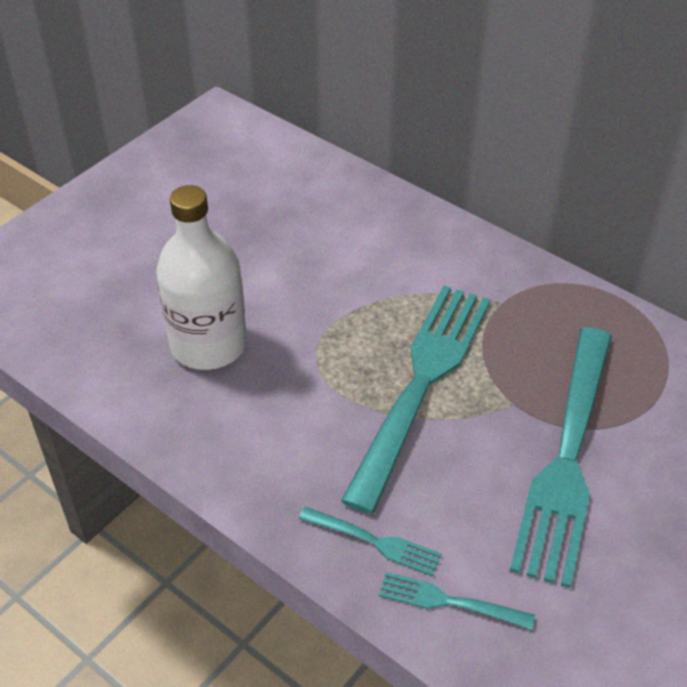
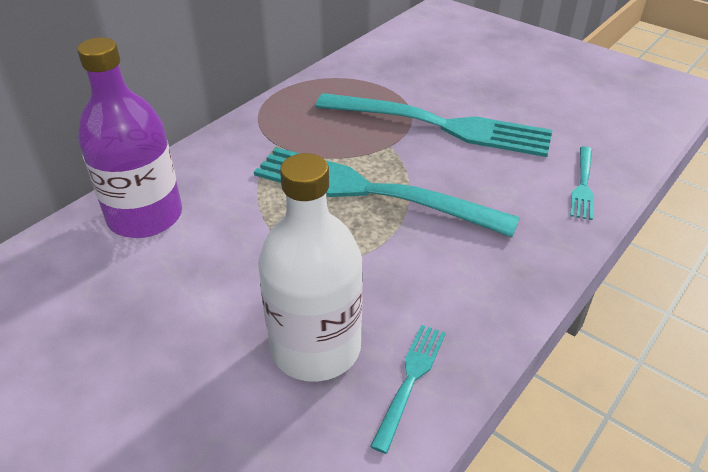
camera: 90 degrees left, 5 degrees down
(374, 222) = (145, 216): none -> purple bottle
(374, 541) = (542, 221): turquoise fork -> turquoise fork (410, 380)

